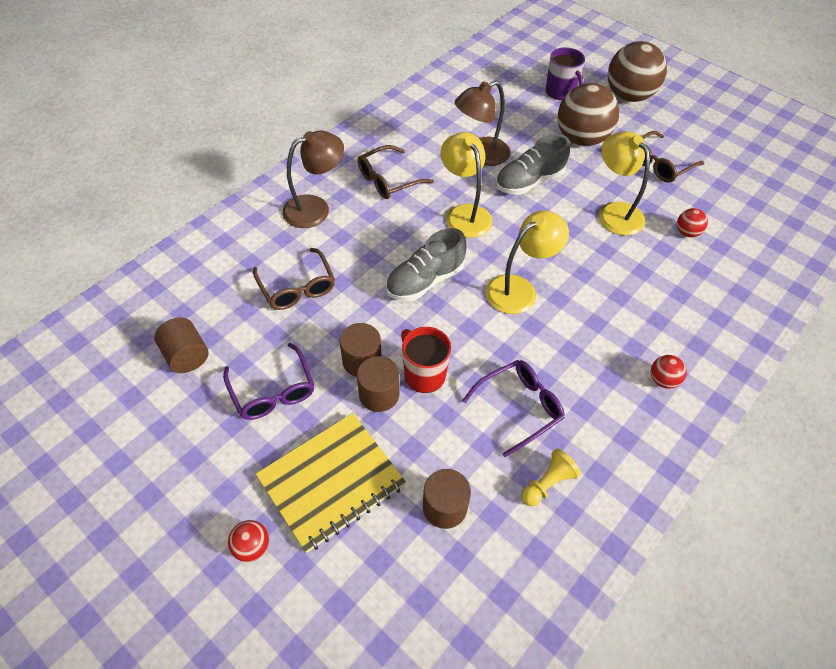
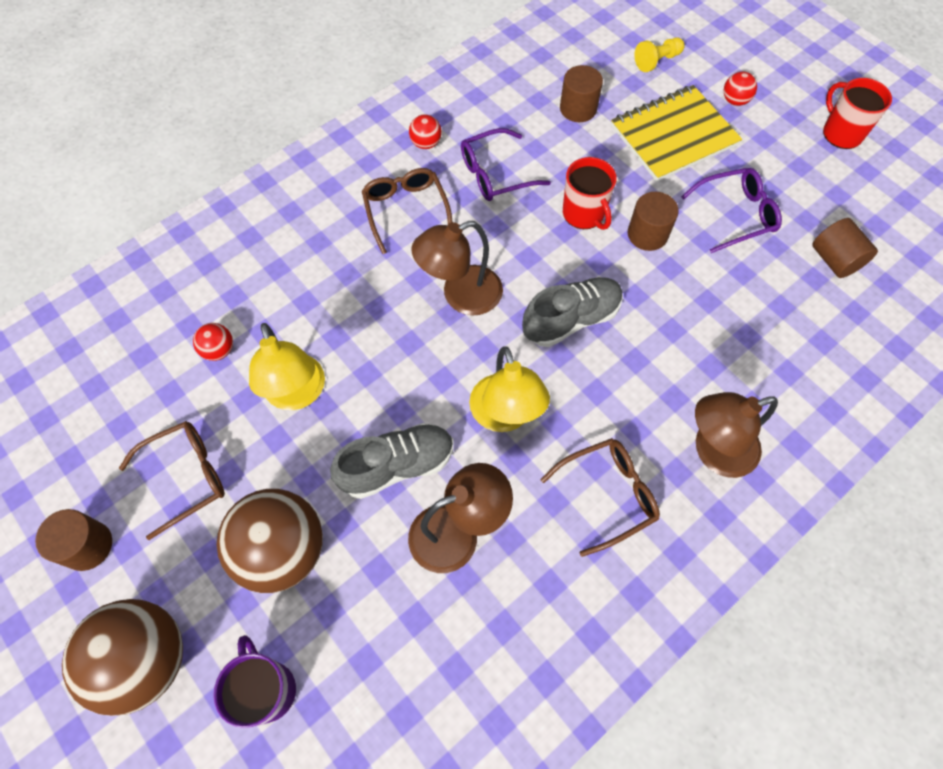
camera: 170 degrees left, 10 degrees up
(131, 512) = (841, 133): none -> red mug
(273, 391) = (736, 214): purple glasses -> purple glasses turned 90 degrees clockwise
(297, 288) = (725, 328): brown glasses -> brown glasses (406, 210)
(379, 394) = (630, 200): brown cylinder -> brown cylinder (87, 546)
(519, 289) = (461, 295): yellow lamp -> brown lamp
(547, 483) = (487, 115): yellow pawn -> yellow pawn (657, 61)
(663, 380) = (346, 182): red ball -> red ball (426, 143)

